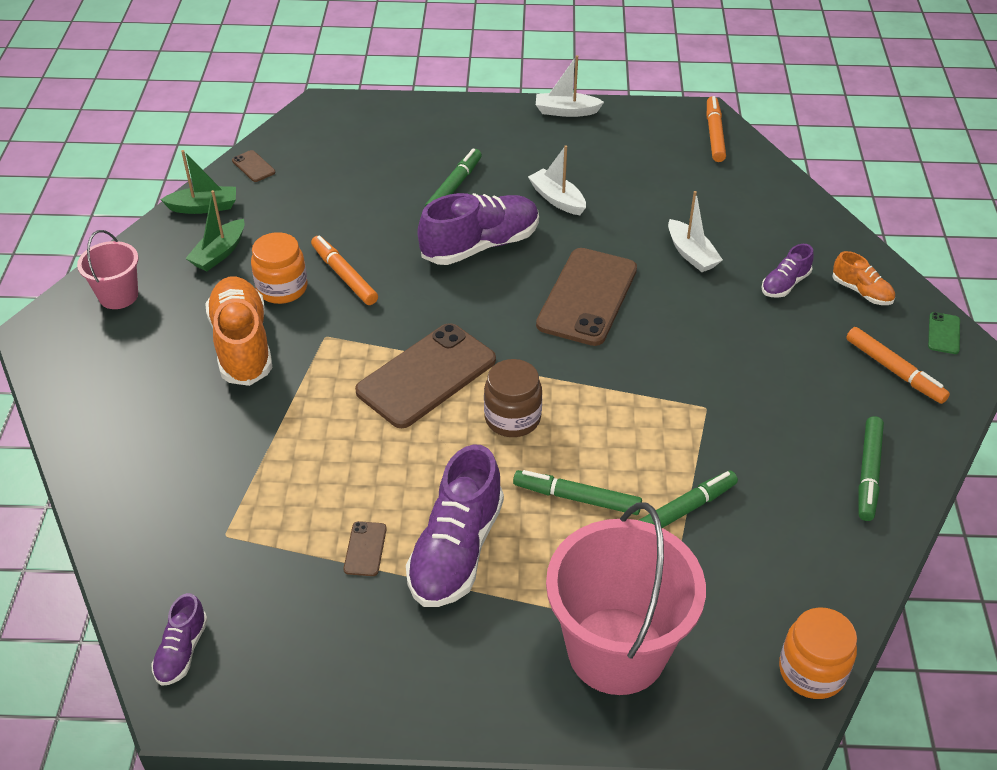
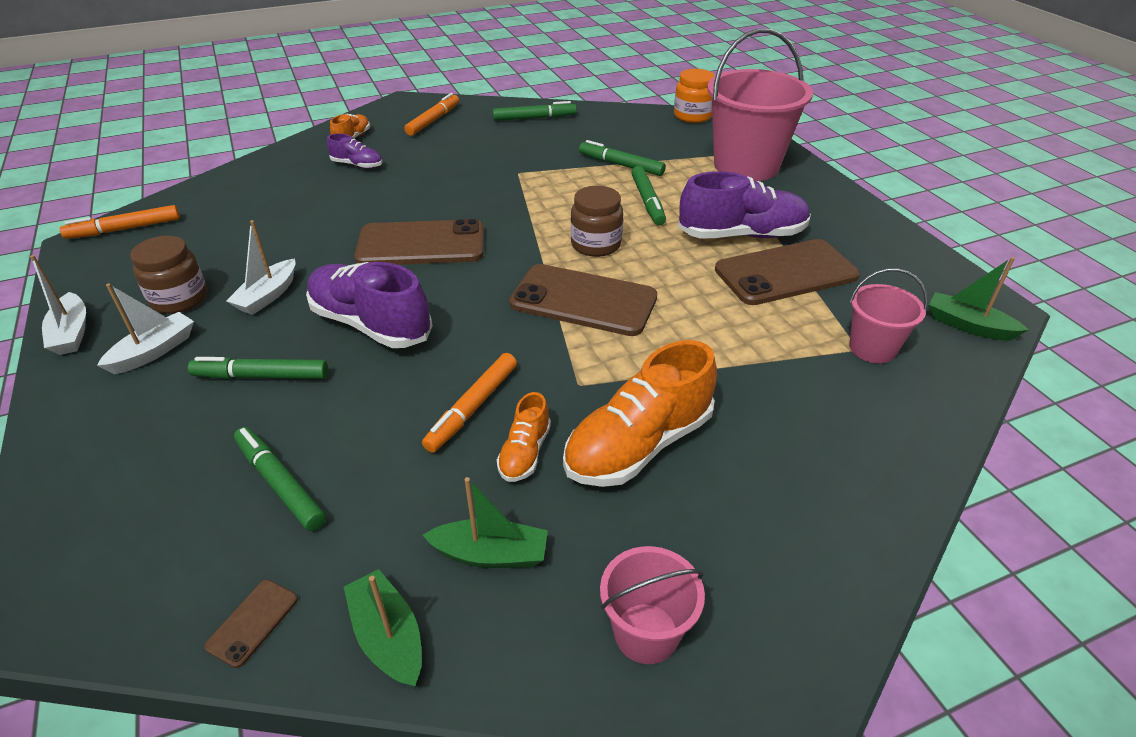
camera: 115 degrees left, 5 degrees down
(182, 651) = (968, 326): purple shoe -> green boat
(217, 546) = (872, 348): none -> pink bucket
(282, 288) = (525, 453): orange jar -> orange shoe
(343, 184) = (280, 483): none -> green marker
(365, 549) = (786, 273): brown phone -> brown phone, size x2.43
(581, 157) = (179, 299): none -> brown jar
(691, 254) = (334, 208): white boat -> white boat (154, 351)
(943, 333) = (385, 110): green phone -> none

